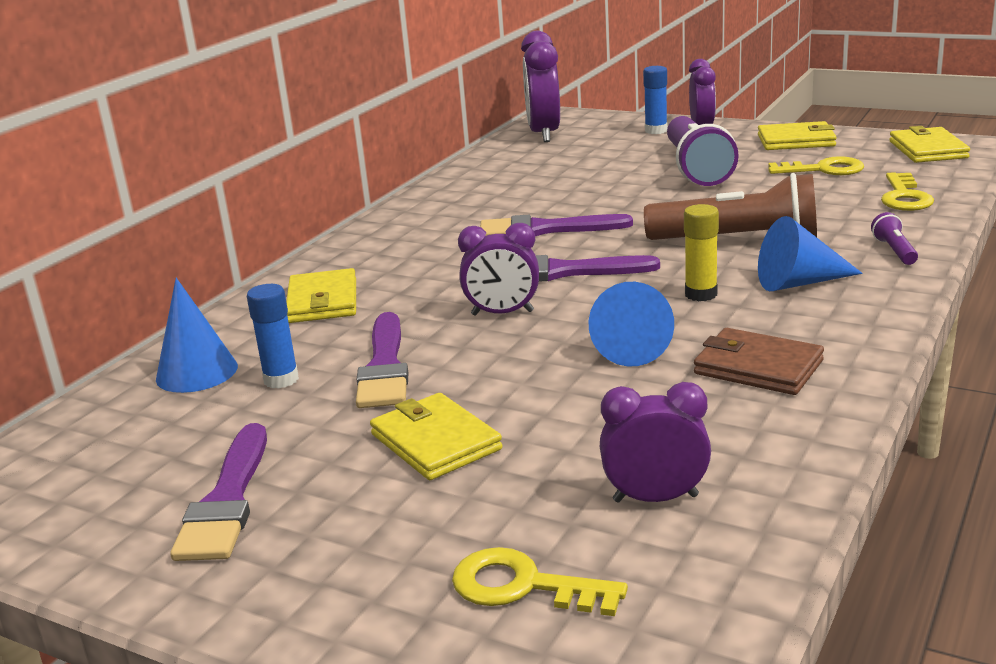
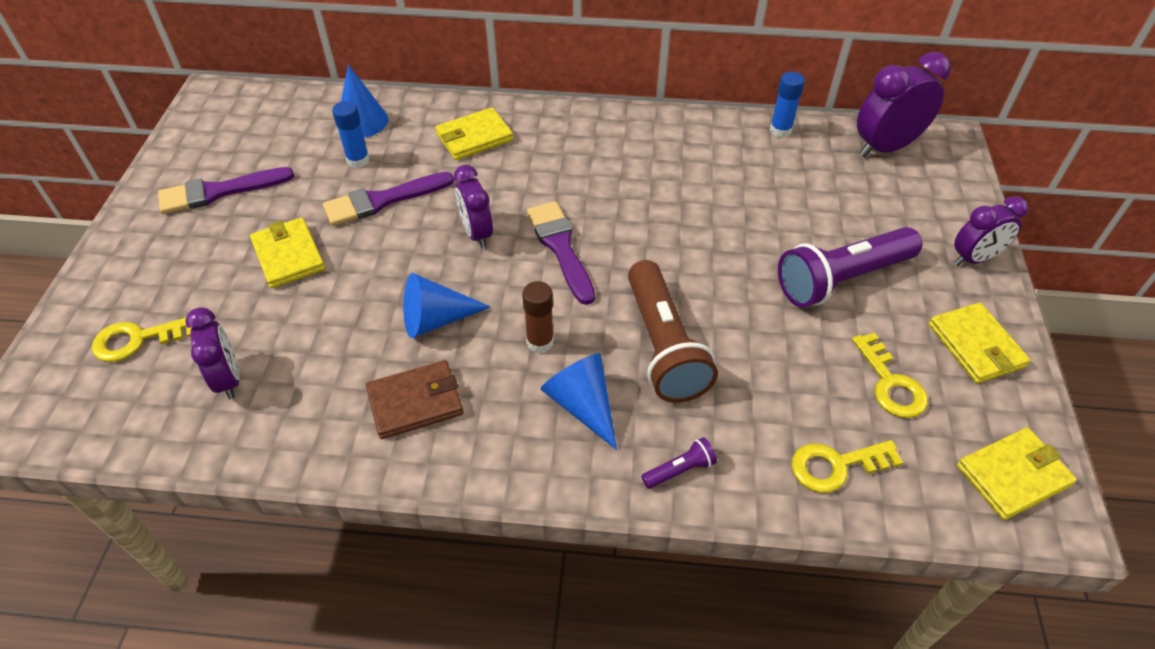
camera: 65 degrees right, 25 degrees up
(435, 442) = (288, 255): yellow wallet -> yellow wallet turned 60 degrees counterclockwise
(523, 586) = (137, 340): yellow key -> yellow key turned 105 degrees counterclockwise
(545, 229) = (644, 213): purple brush -> none
(656, 131) = (943, 224): blue glue stick -> blue glue stick (780, 130)
(701, 294) = (540, 342): yellow glue stick -> brown glue stick
(758, 367) = (415, 402): brown wallet -> brown wallet turned 60 degrees clockwise

